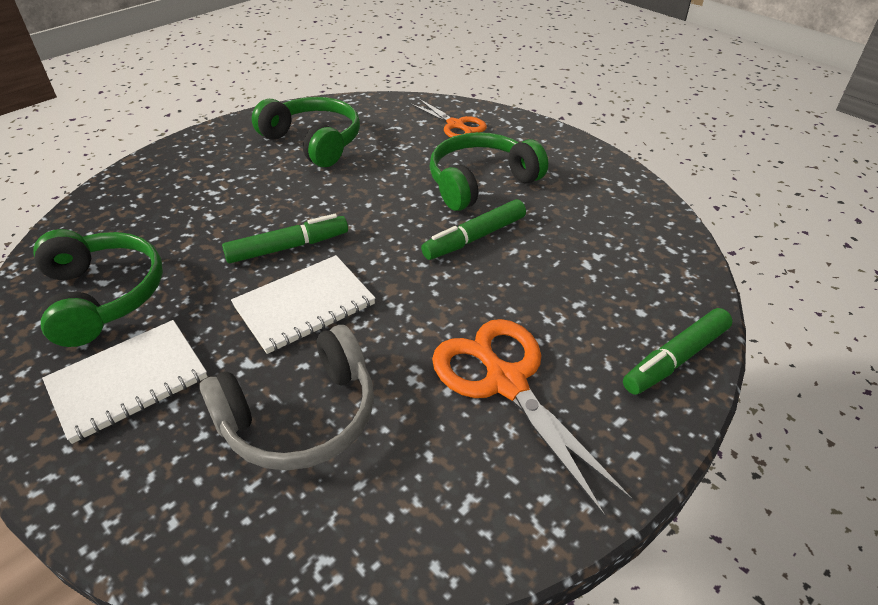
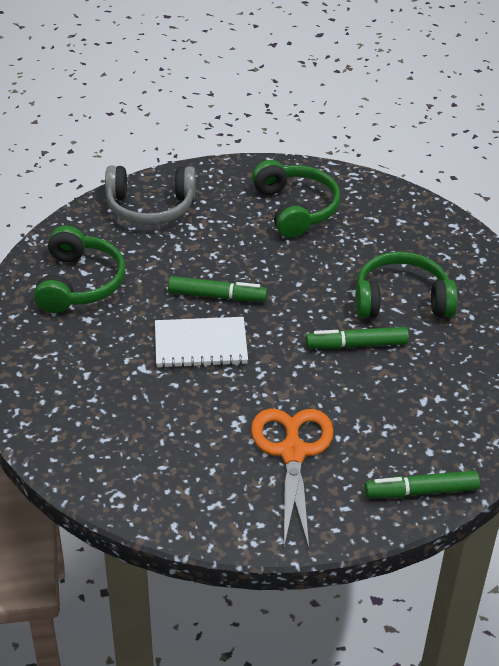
camera: 30 degrees right, 0 degrees up
(128, 381) = (68, 348): white notebook -> none
(300, 416) = (153, 414): grey headphones -> grey headphones (150, 207)
(455, 125) = (427, 236): orange scissors -> none

